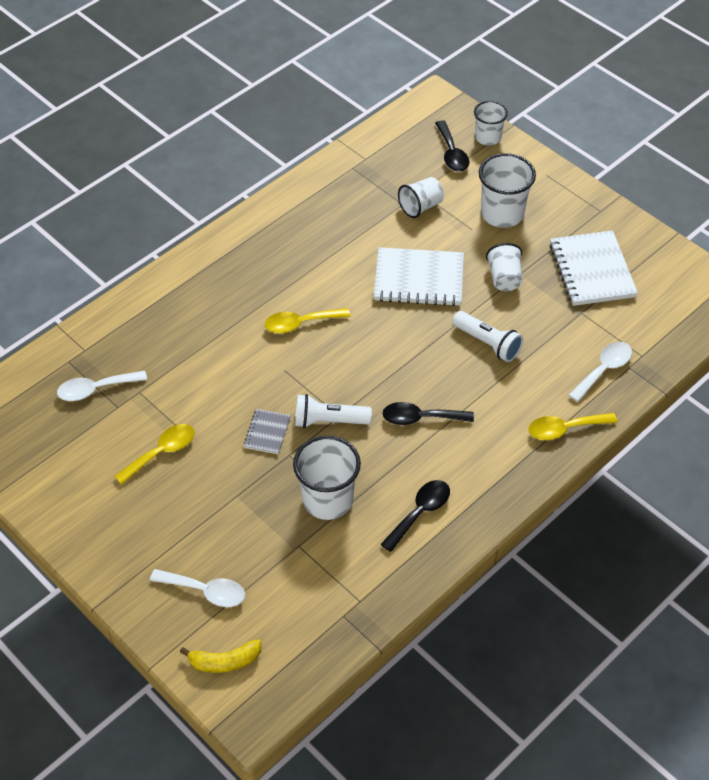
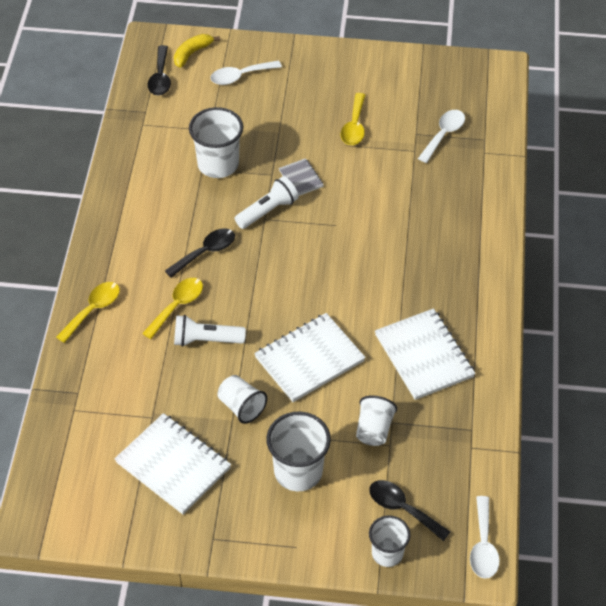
camera: 140 degrees right, 0 degrees up
(300, 323) = (361, 264): yellow spoon -> yellow spoon (177, 306)
(330, 229) = (424, 356): none -> white notebook
(420, 513) = (150, 193): black spoon -> black spoon (160, 77)
(604, 370) = (97, 377): white spoon -> white spoon (483, 546)

